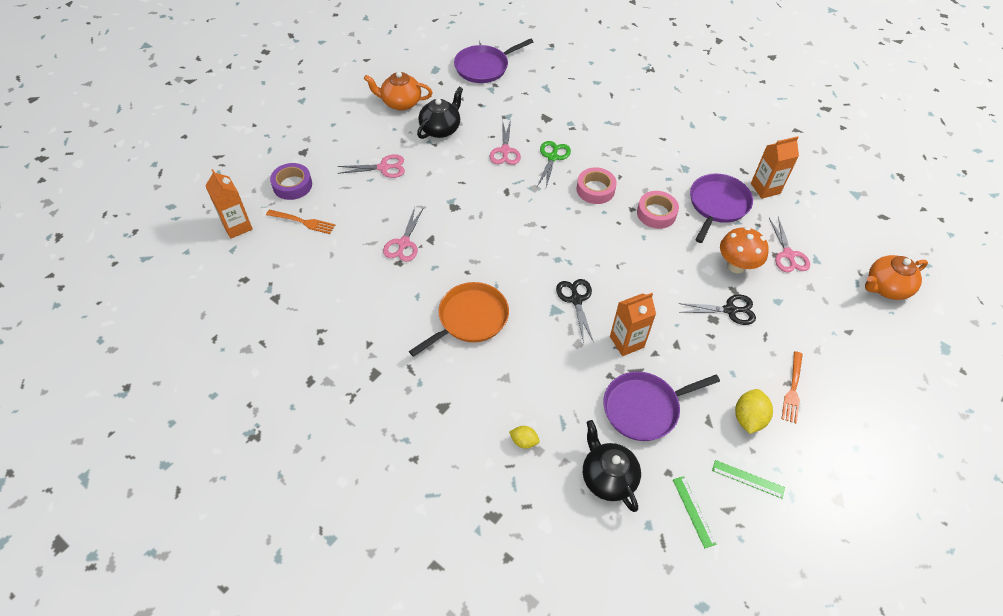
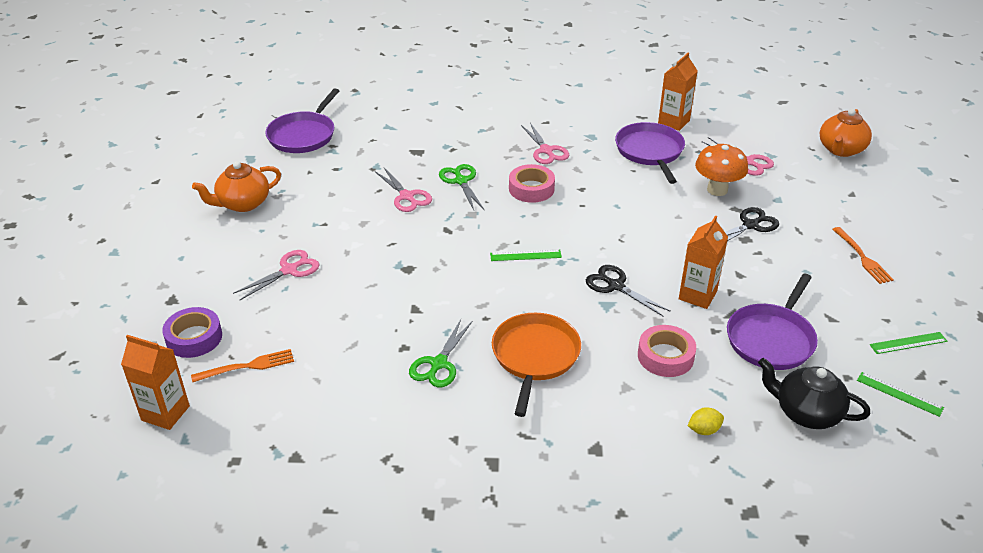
camera: 35 degrees left, 15 degrees down
(403, 243) = (390, 327): pink scissors -> pink scissors (546, 151)
(407, 287) = (438, 364): none -> green scissors
(441, 129) = (316, 207): black teapot -> none
(538, 240) = (525, 255): none -> green ruler
(656, 213) = (607, 182): pink tape -> pink tape (665, 356)
(748, 418) = (856, 298): yellow lemon -> none

